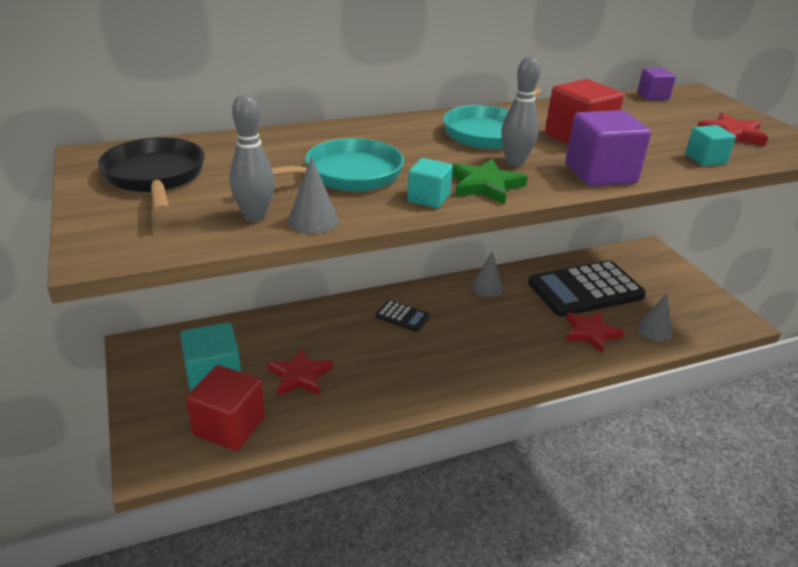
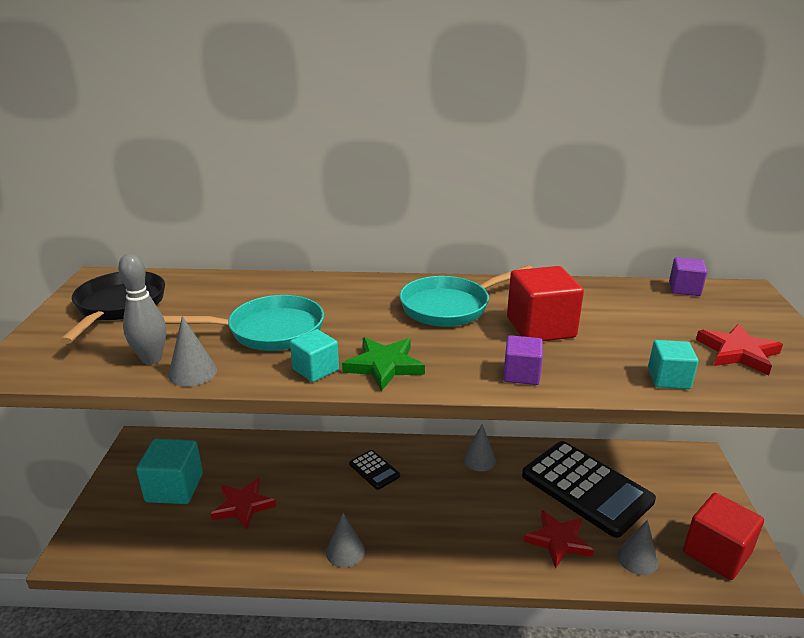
camera: 25 degrees right, 5 degrees down
(229, 426) = (154, 537): red cube -> red cube (716, 553)
(425, 387) = (345, 551): none -> grey cone
(515, 162) = (442, 345): grey bowling pin -> none
(585, 290) = (586, 488): black calculator -> black calculator turned 135 degrees counterclockwise
(600, 173) = (521, 374): purple cube -> purple cube, size x0.57

